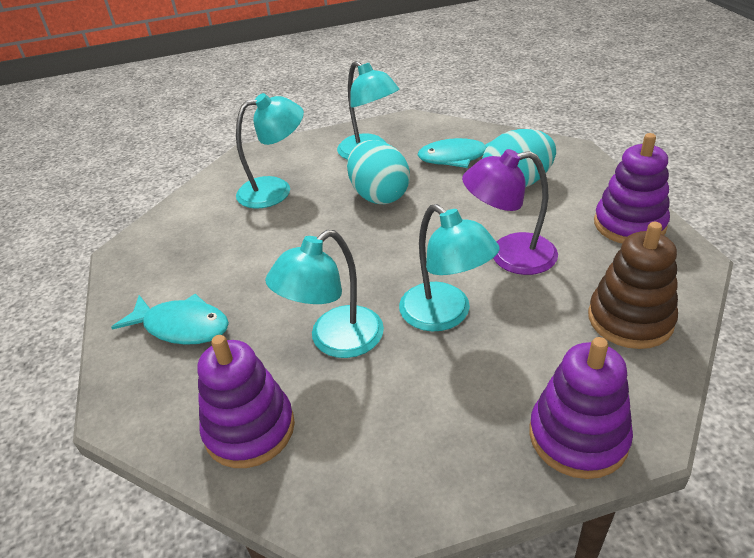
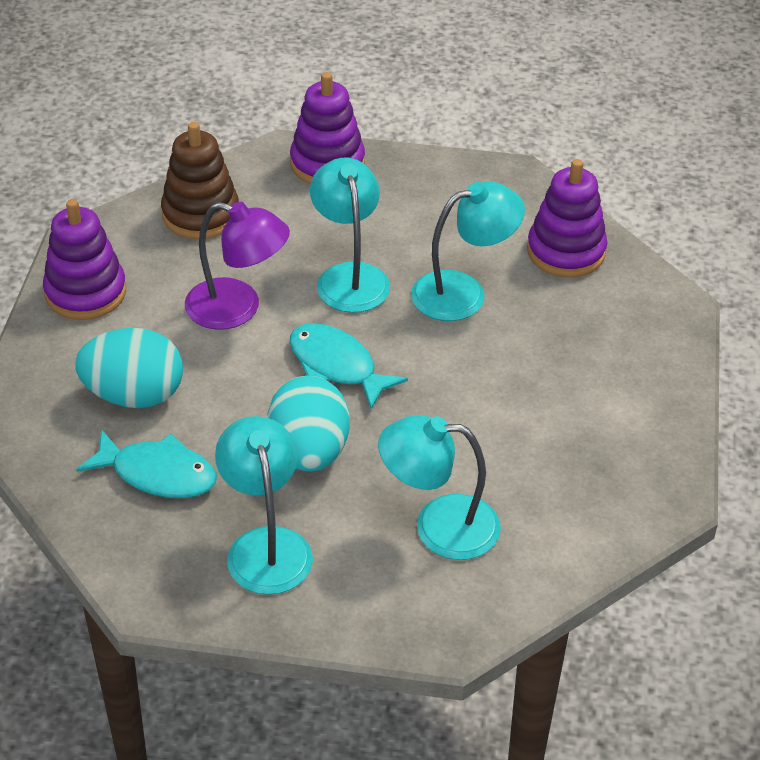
camera: 160 degrees left, 5 degrees up
(182, 326) = (609, 364): turquoise fish -> turquoise fish (337, 366)

